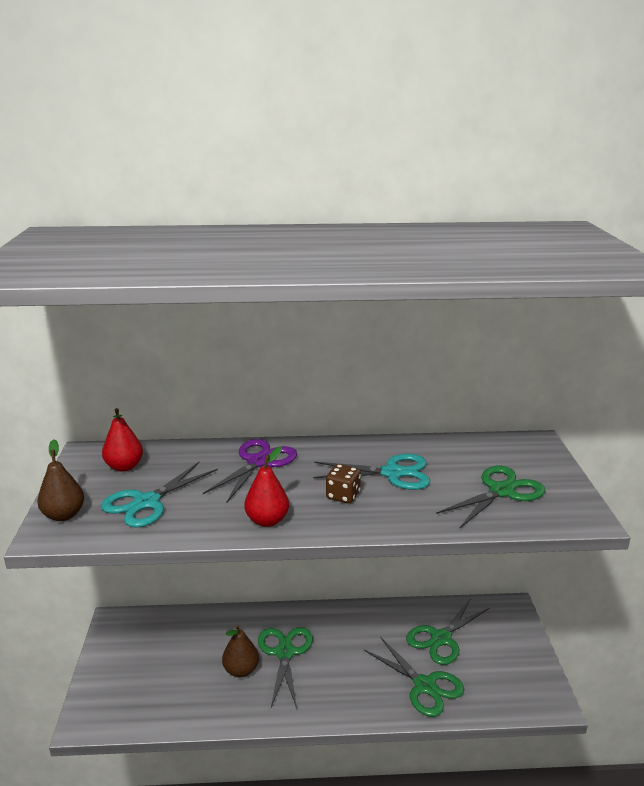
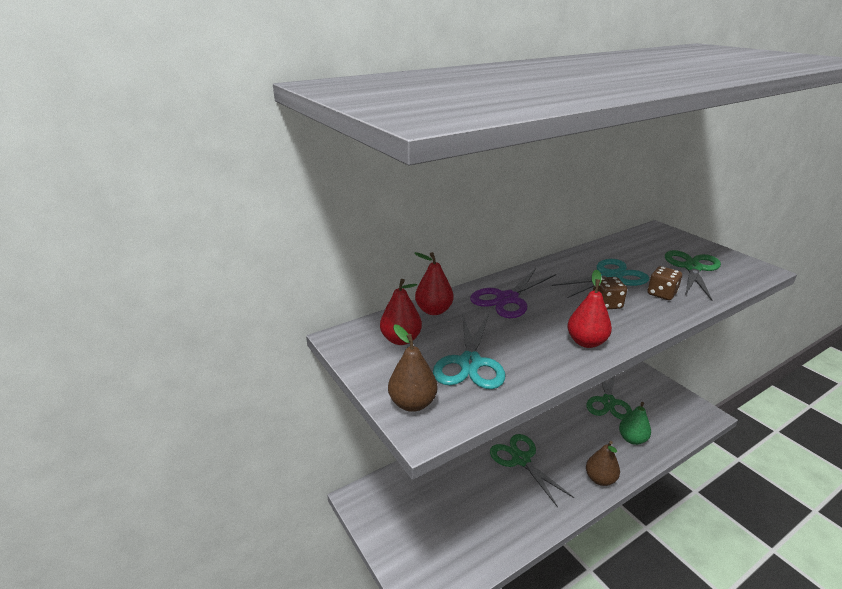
camera: 30 degrees left, 5 degrees up
(183, 452) = (434, 310): none -> red pear
(241, 670) = (504, 488): brown pear -> brown pear (600, 479)
(259, 462) = (507, 299): purple scissors -> purple scissors turned 135 degrees counterclockwise
(417, 505) = (661, 294): none -> brown dice
(424, 686) = (632, 439): green scissors -> green pear

